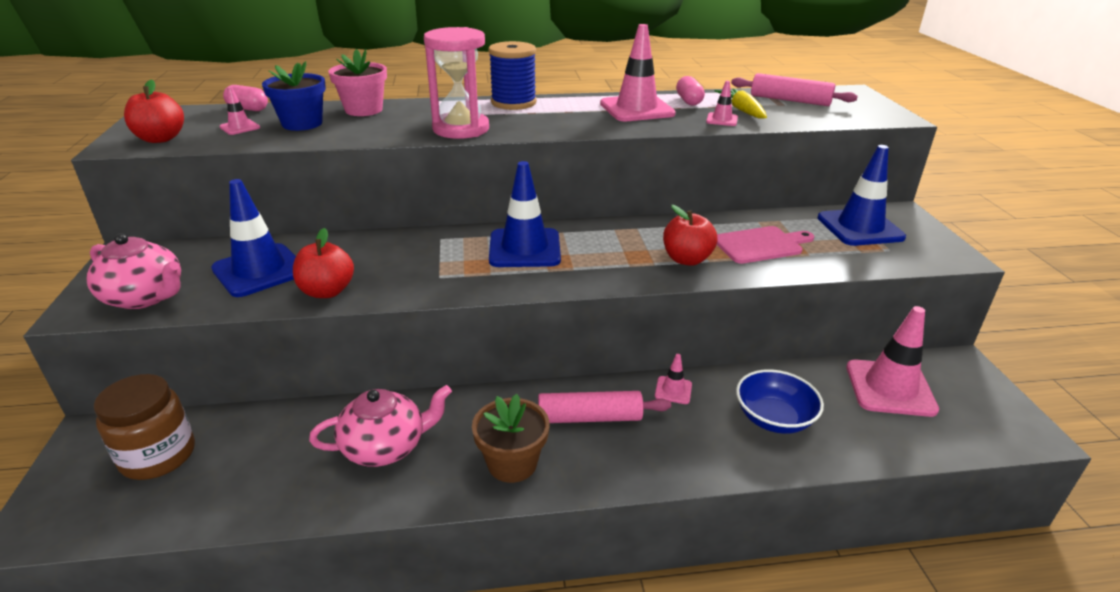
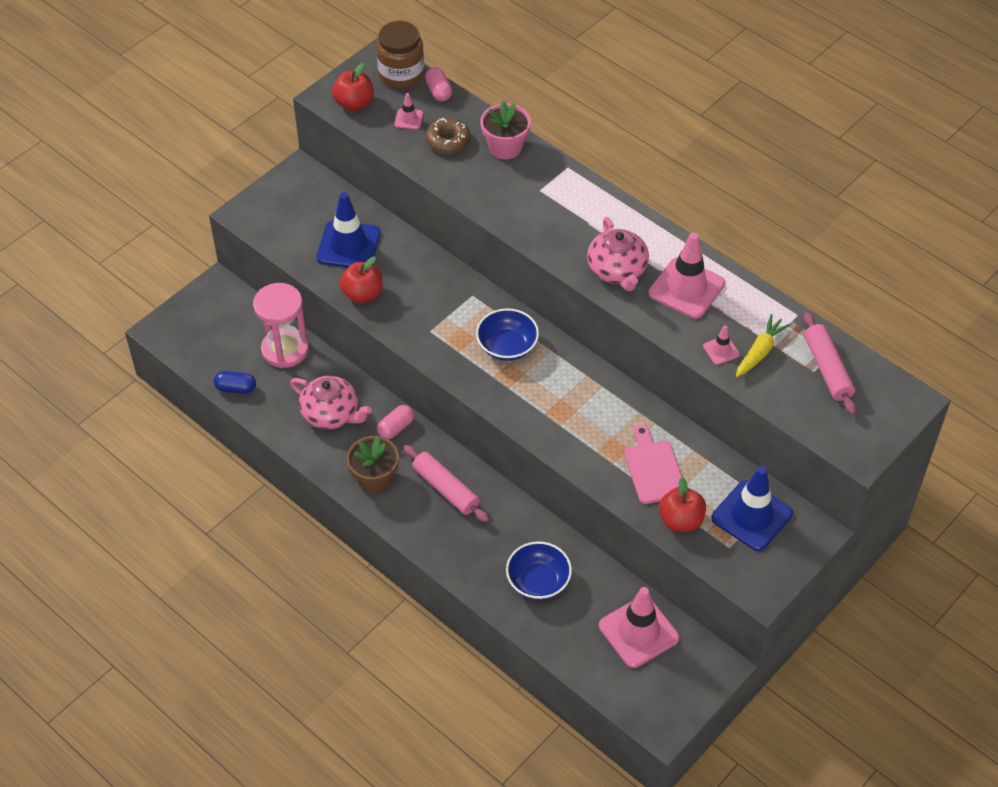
camera: 50 degrees right, 20 degrees up
(145, 297) = (278, 225): pink teapot -> pink teapot (617, 270)
(158, 456) = (234, 328): brown jar -> brown jar (401, 74)
(227, 509) = (236, 388): none -> blue capsule
(302, 124) = (448, 141): blue flower pot -> brown donut
(461, 129) = (531, 224): pink hourglass -> pink hourglass (285, 349)
(513, 103) = (615, 211): blue spool -> none
(524, 248) = (507, 346): blue traffic cone -> blue bowl
(673, 390) = (514, 515): pink traffic cone -> none
(686, 259) = (585, 439): red apple -> red apple (680, 521)
(688, 101) = (745, 308): pink capsule -> pink capsule (396, 428)
(761, 245) = (653, 469): pink cutting board -> pink cutting board turned 135 degrees counterclockwise

